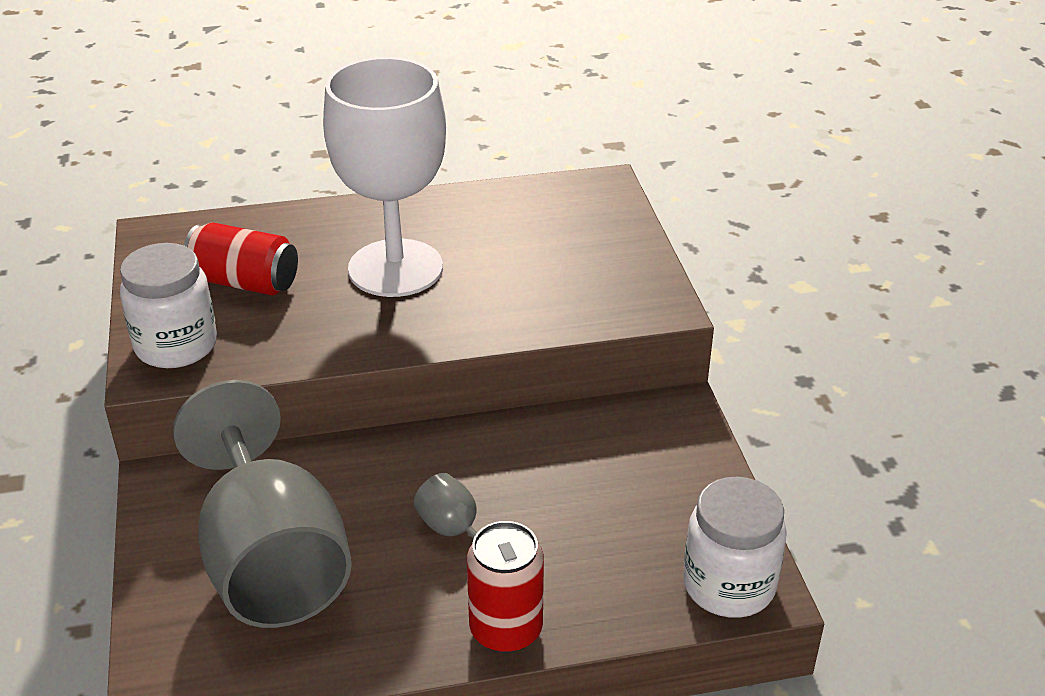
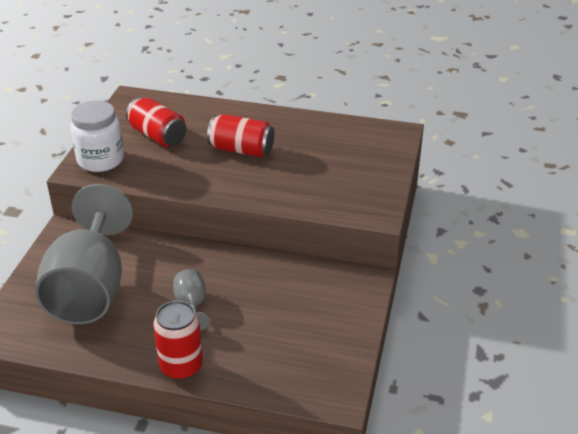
camera: 25 degrees right, 0 degrees up
(395, 268) = (241, 150): white goblet -> red can
(728, 585) = (320, 387): white jar -> none

